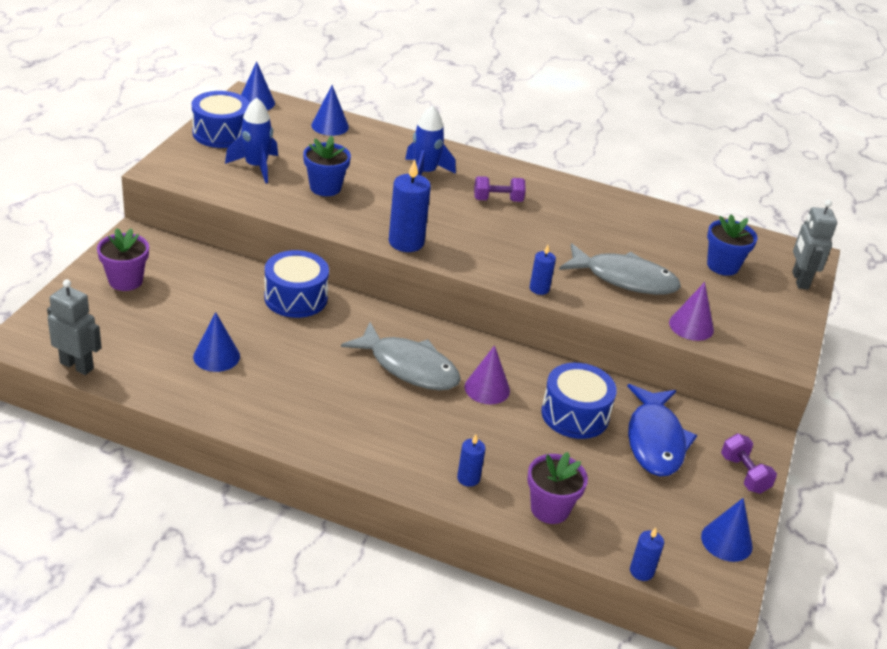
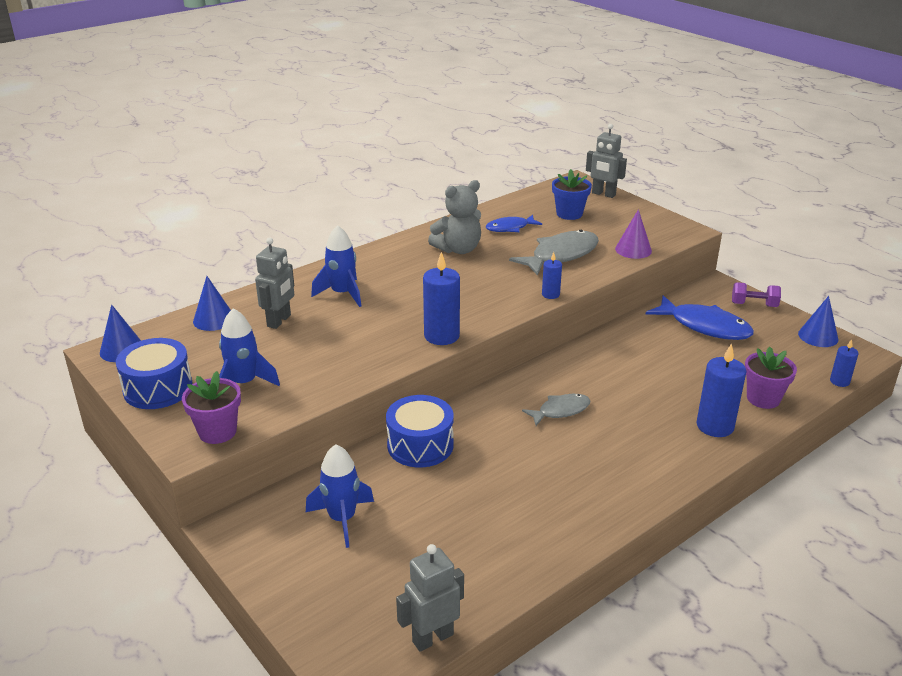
camera: 55 degrees left, 5 degrees down
(125, 281) = (305, 558): purple flower pot -> purple flower pot (217, 432)
(178, 285) = (342, 519): none -> blue rocket
(216, 356) = (478, 524): blue cone -> none
(325, 188) = (319, 353): blue flower pot -> none
(355, 155) = (279, 321): none -> grey robot
(409, 367) = (560, 411): grey fish -> grey fish, size x0.59
(468, 478) = (715, 426): blue candle -> blue candle, size x1.82
(487, 388) = (609, 380): purple cone -> none
(498, 200) = (413, 273): purple dumbbell -> none
(568, 213) = (458, 249): none -> grey teddy bear
(575, 414) = (661, 350): blue drum -> none
(646, 234) = (510, 228): none -> blue fish

